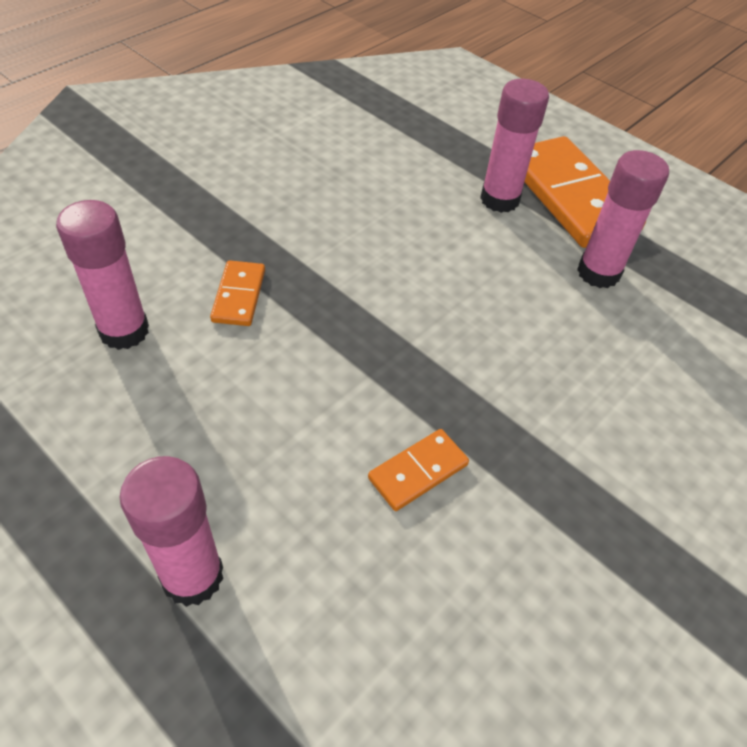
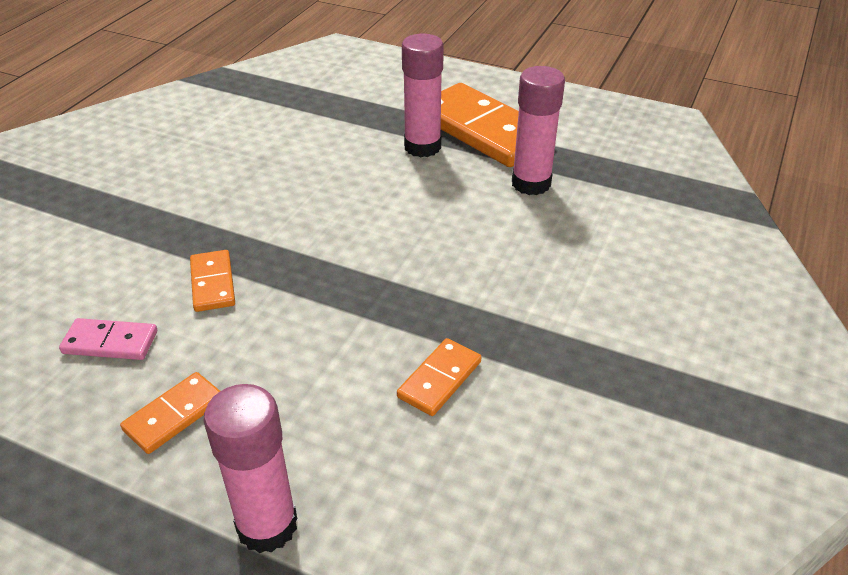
camera: 15 degrees left, 10 degrees down
(124, 331) = (110, 342): pink glue stick -> pink domino
(152, 427) = (174, 415): none -> orange domino

